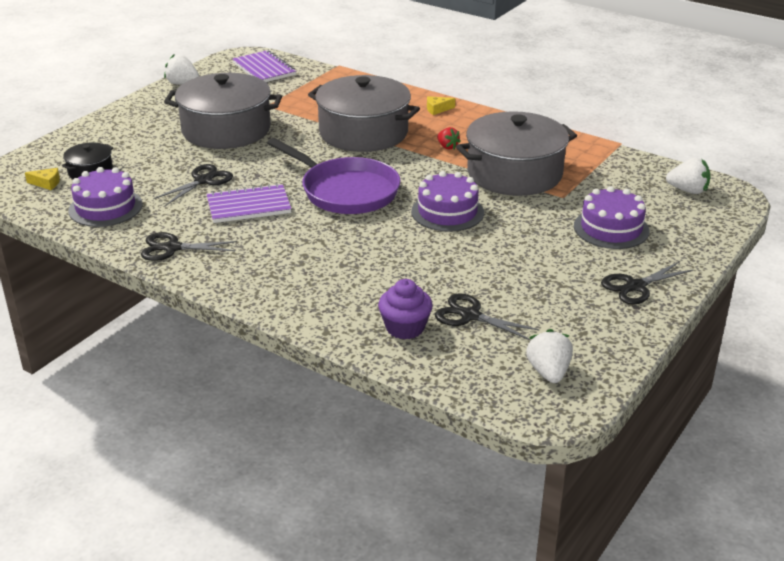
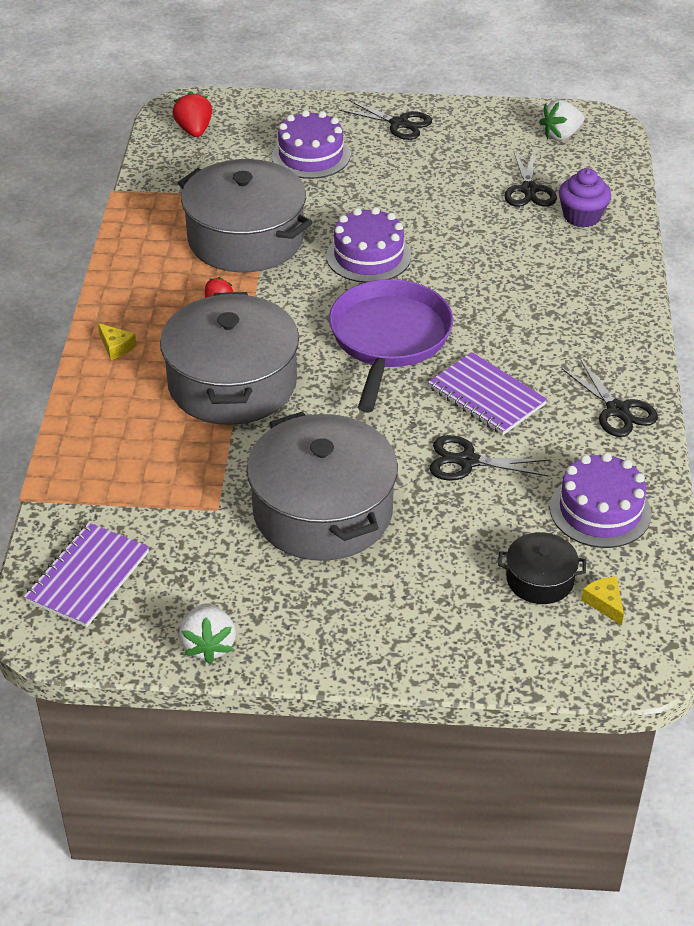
camera: 120 degrees left, 10 degrees up
(688, 190) = (194, 131): white strawberry -> red strawberry

